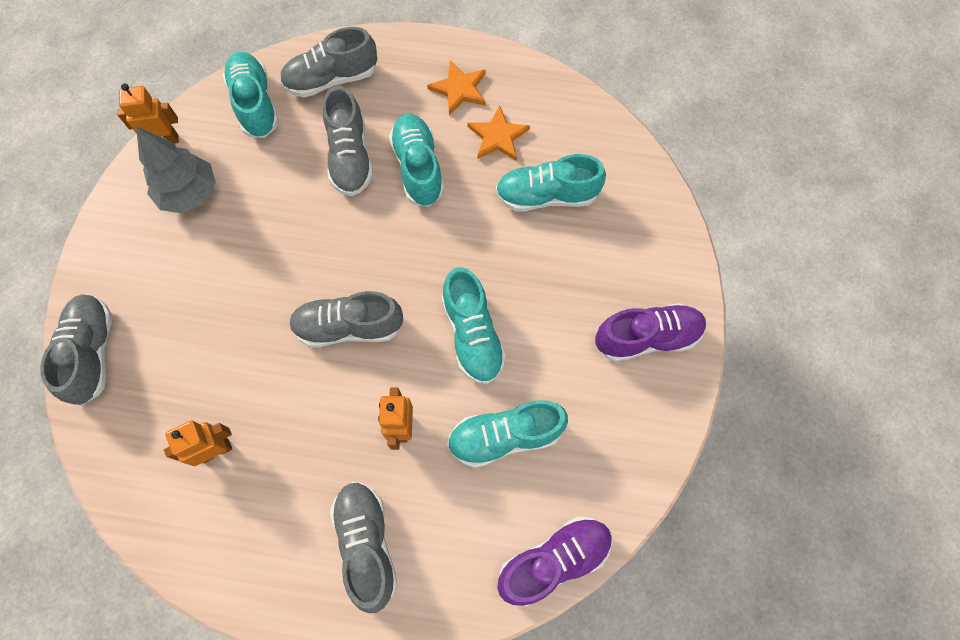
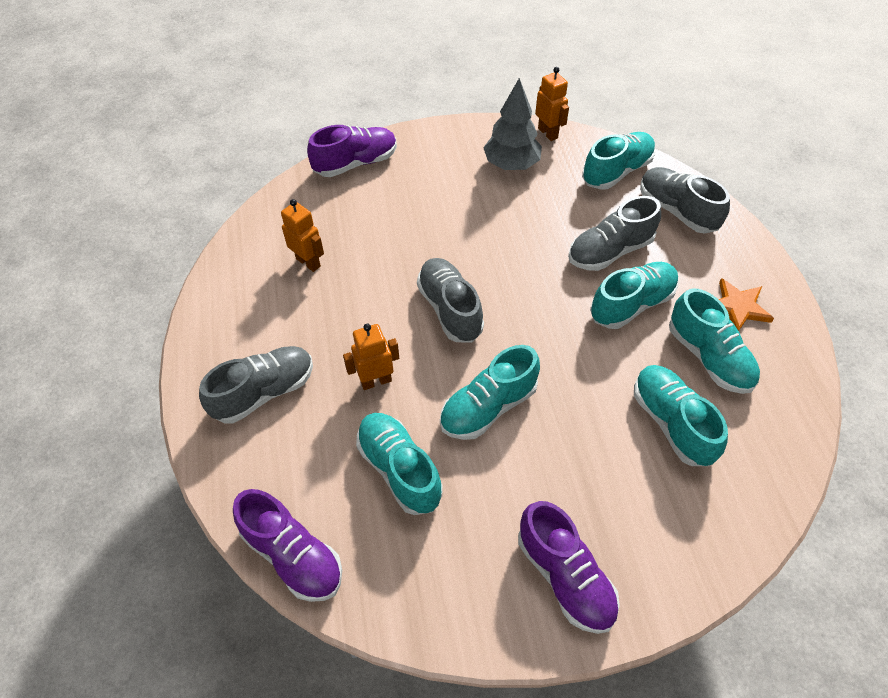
camera: 70 degrees right, 15 degrees down
(92, 352) = (356, 163): grey shoe -> purple shoe
(498, 137) = (709, 357): orange star -> turquoise shoe

